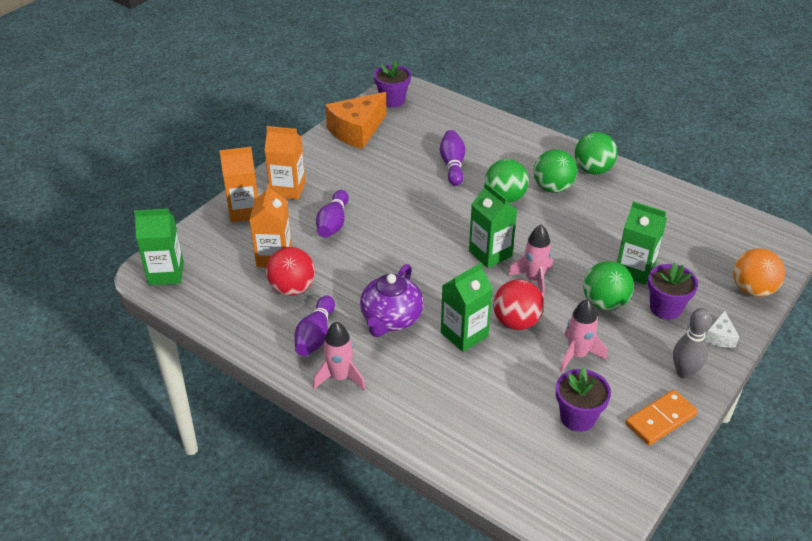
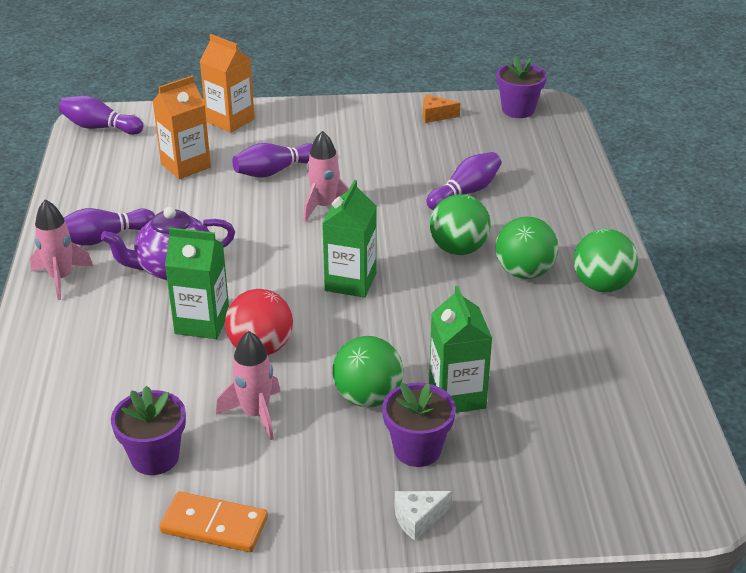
camera: 50 degrees right, 5 degrees down
(166, 273) = (100, 127): green carton -> purple bowling pin
(288, 189) = (291, 125): orange carton -> none
(292, 288) = (153, 195): red ball -> none
(357, 131) = (435, 115): orange cheese -> orange cheese, size x0.45
(534, 280) = (344, 329): pink rocket -> pink rocket (324, 207)
(684, 372) = (317, 512): grey bowling pin -> none
(752, 290) = (548, 513): orange ball -> none

